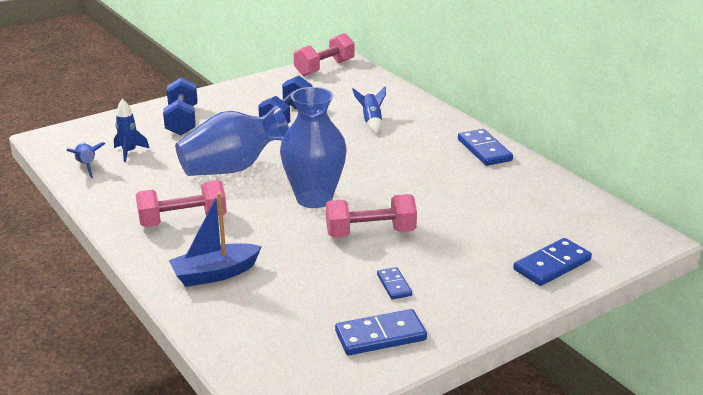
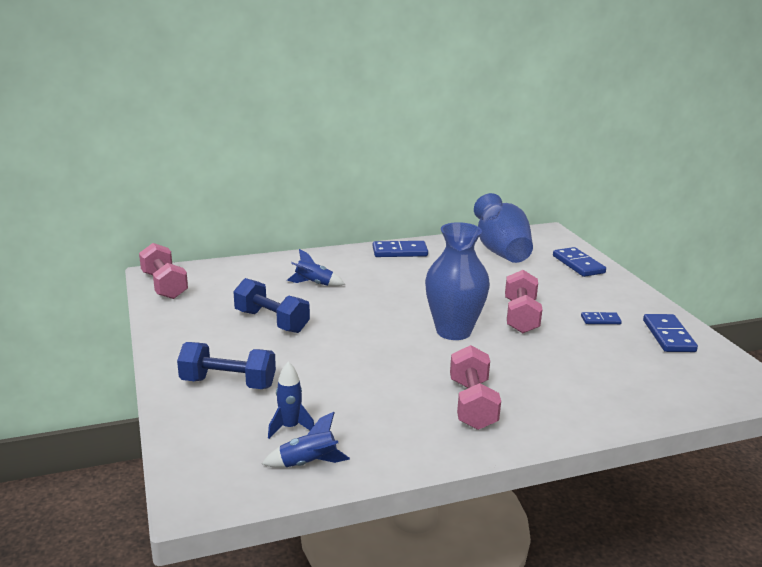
camera: 75 degrees left, 5 degrees down
(215, 274) = (577, 396): blue boat -> none
(232, 168) = (371, 364): blue vase -> blue vase (501, 251)

